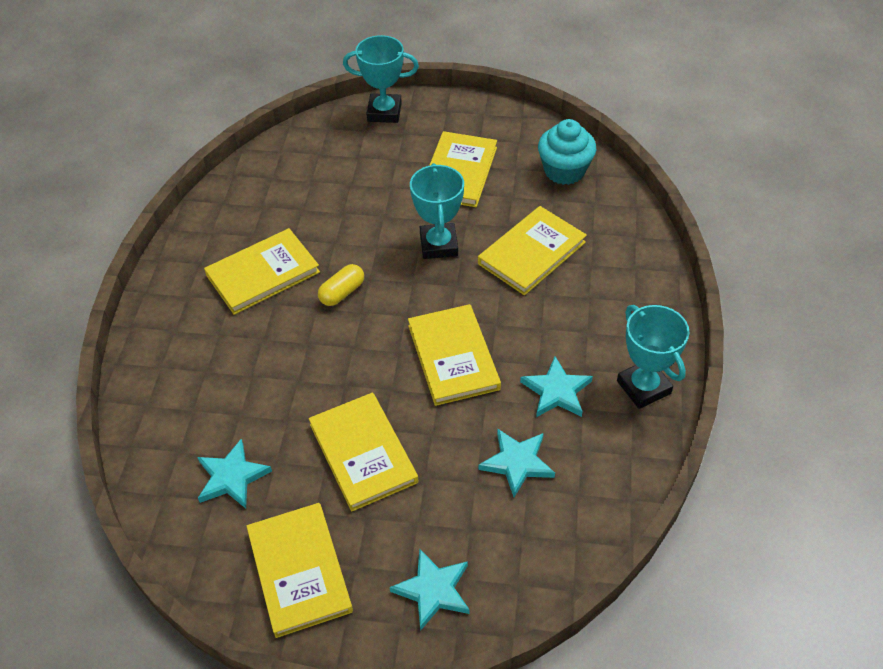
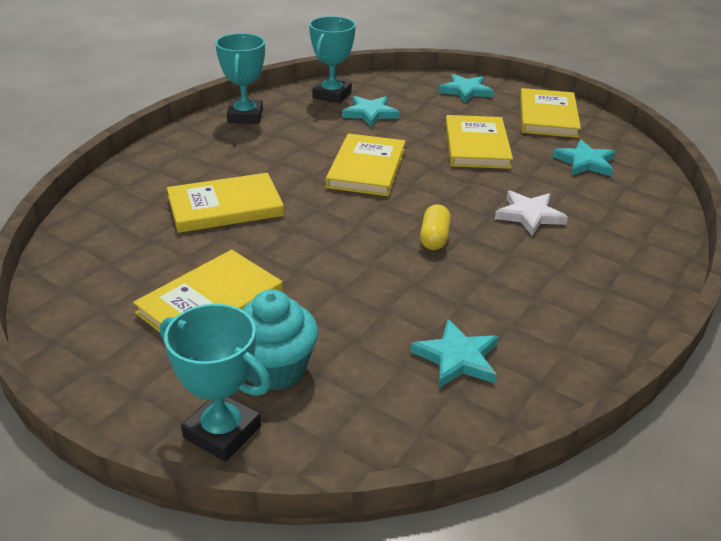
camera: 155 degrees left, 15 degrees down
(263, 274) = (512, 281): yellow book -> none
(270, 357) = (529, 215): none -> white star
(342, 292) = (434, 238): yellow capsule -> yellow capsule turned 60 degrees counterclockwise
(438, 245) = (305, 242): turquoise trophy -> turquoise trophy (332, 95)
(556, 391) = (307, 131): turquoise star -> turquoise star (457, 358)
(564, 171) = (99, 260): turquoise cupcake -> turquoise cupcake (274, 368)

